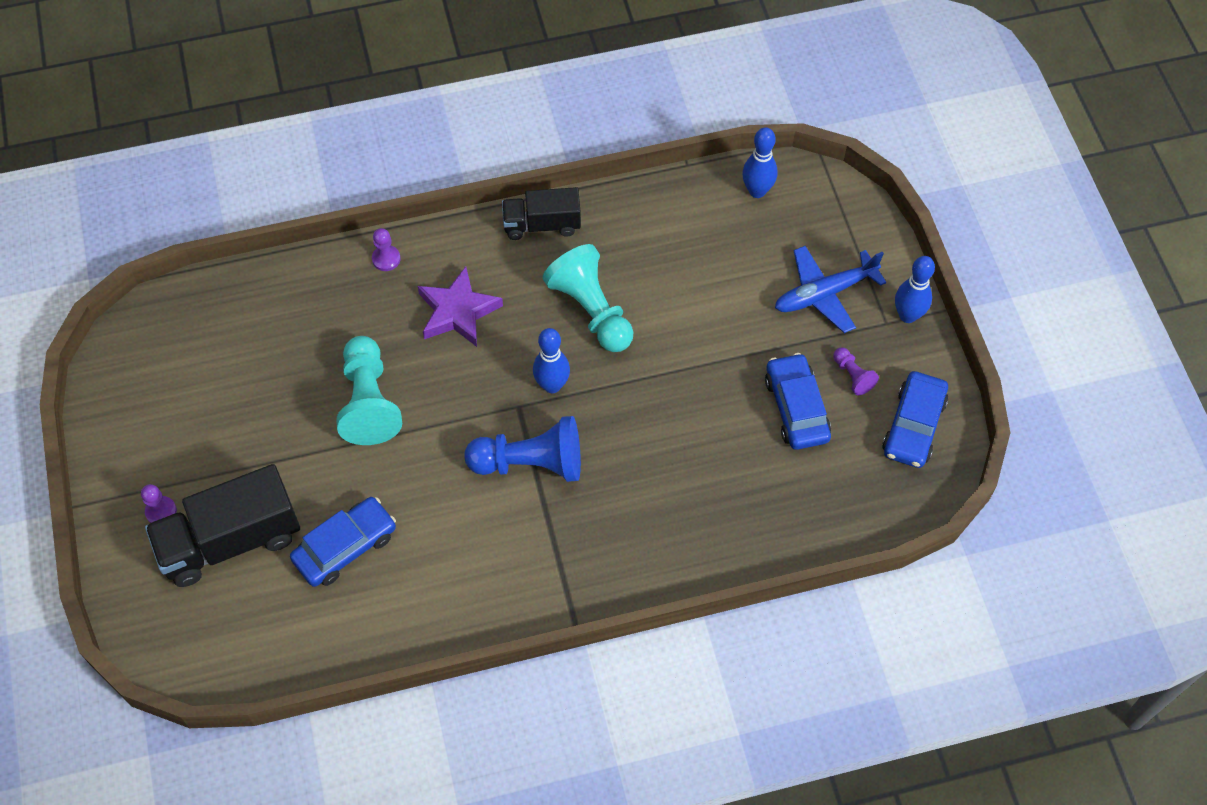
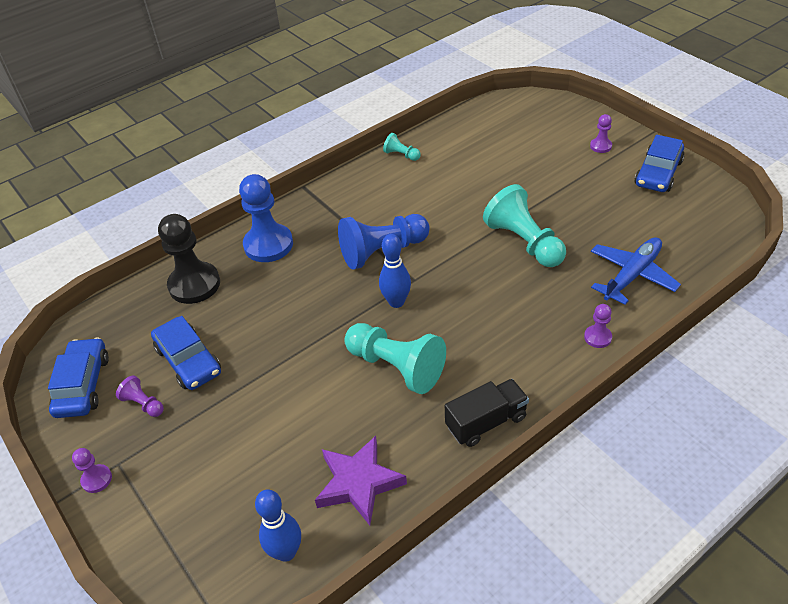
camera: 160 degrees right, 15 degrees down
(230, 541) = (545, 149): black truck -> none
(345, 547) = (473, 170): blue car -> blue car (658, 173)
(417, 626) = (401, 155): none -> turquoise pawn
(458, 311) = (506, 322): purple star -> purple star (359, 483)
(659, 538) = (268, 245): none -> blue pawn
(766, 513) = (194, 284): none -> black pawn
(825, 293) = (184, 468): blue plane -> blue plane (631, 275)
(907, 315) = (96, 479): blue bowling pin -> purple pawn

